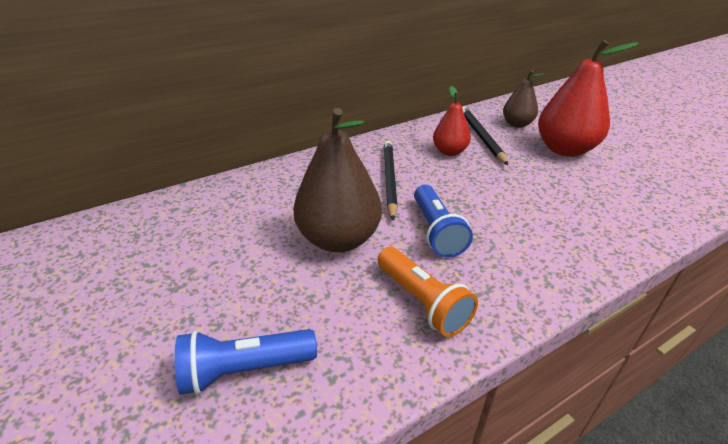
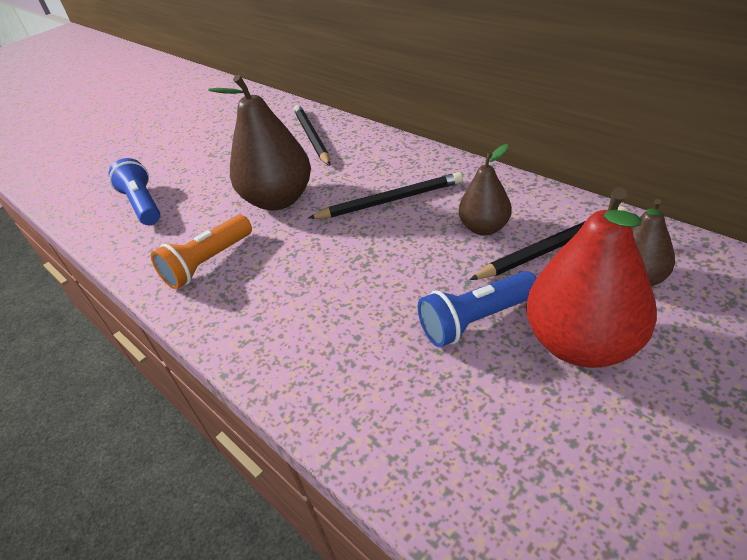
camera: 80 degrees right, 5 degrees up
(234, 203) = (312, 137): none -> black pencil
(436, 231) = (308, 251): blue flashlight -> blue flashlight (476, 320)
(449, 152) = (484, 228): red pear -> brown pear

